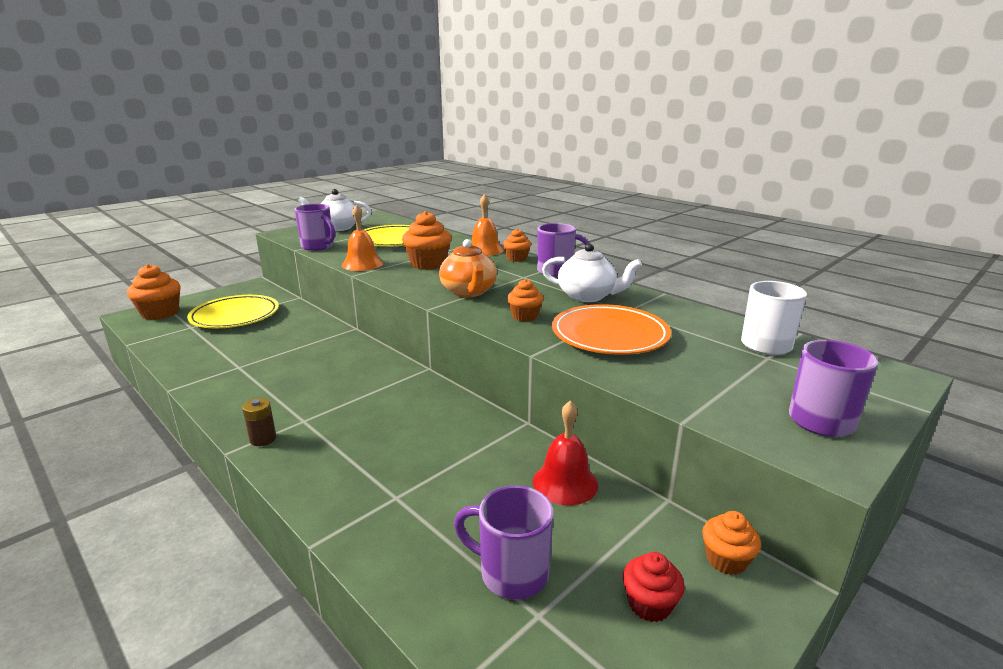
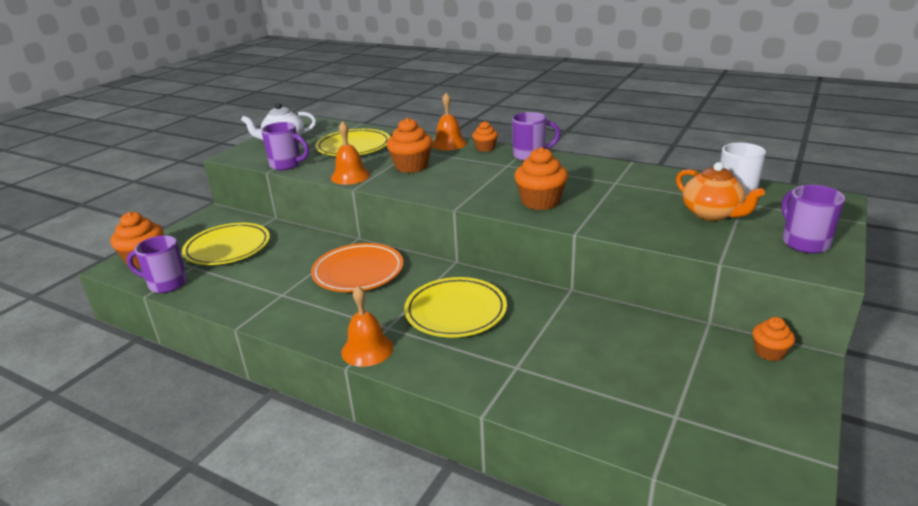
camera: 15 degrees left, 5 degrees up
(263, 439) = (367, 349): brown battery -> orange bell
(384, 419) = (455, 311): none -> yellow plate
(468, 292) = (474, 187): orange teapot -> orange teapot (712, 214)
(511, 573) = (639, 396): purple mug -> purple mug (166, 284)
(524, 316) = (540, 202): orange cupcake -> orange cupcake, size x1.69
(565, 482) = (631, 327): red bell -> none
(588, 296) = (575, 175): white teapot -> none
(609, 335) = (619, 206): orange plate -> orange plate (358, 272)
(649, 604) = (739, 391): red cupcake -> none

